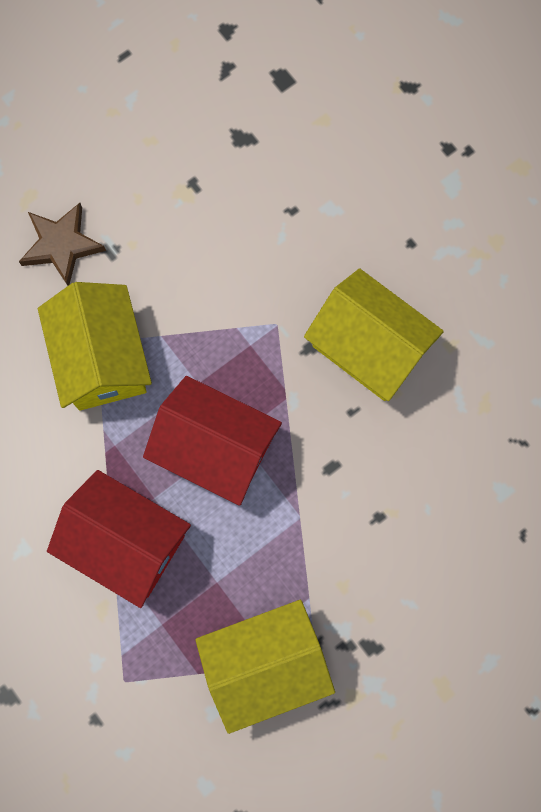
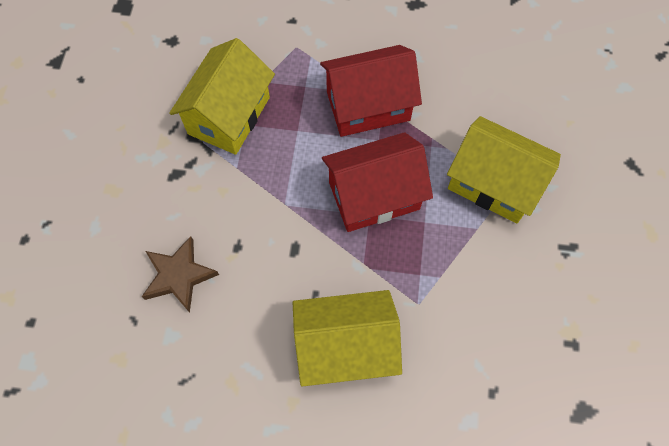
camera: 135 degrees right, 10 degrees down
(61, 245) = (596, 224): brown star -> brown star (179, 275)

